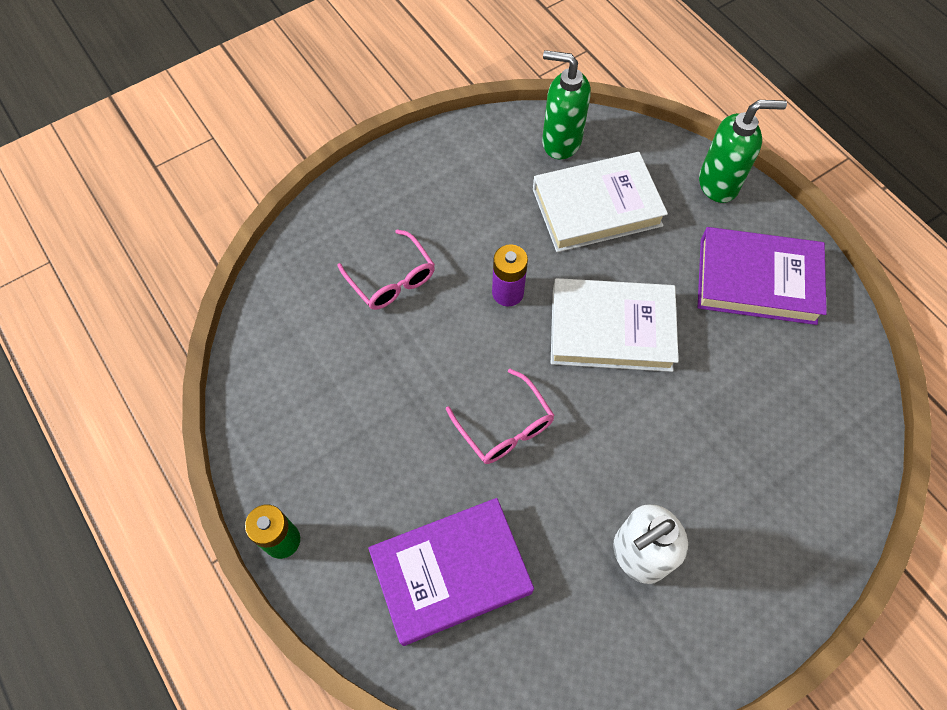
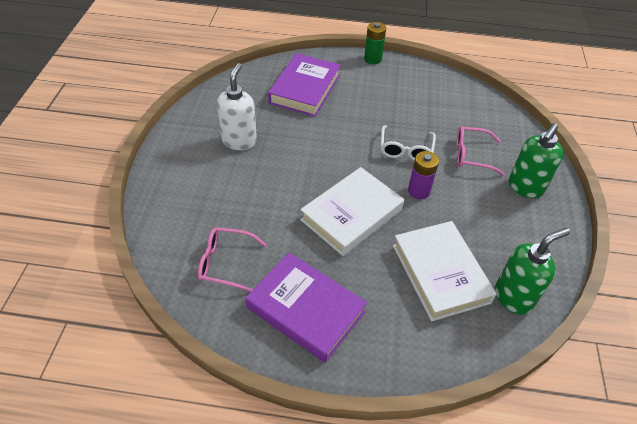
camera: 130 degrees right, 15 degrees down
(452, 351) = (405, 150): none -> white glasses
(505, 427) = (346, 141): pink glasses -> pink glasses (225, 263)
(596, 207) = (440, 273): white book -> white book turned 45 degrees counterclockwise
(719, 184) = (396, 360): green soap dispenser -> green soap dispenser (525, 187)
(757, 280) = (305, 310): purple book -> purple book turned 75 degrees clockwise

